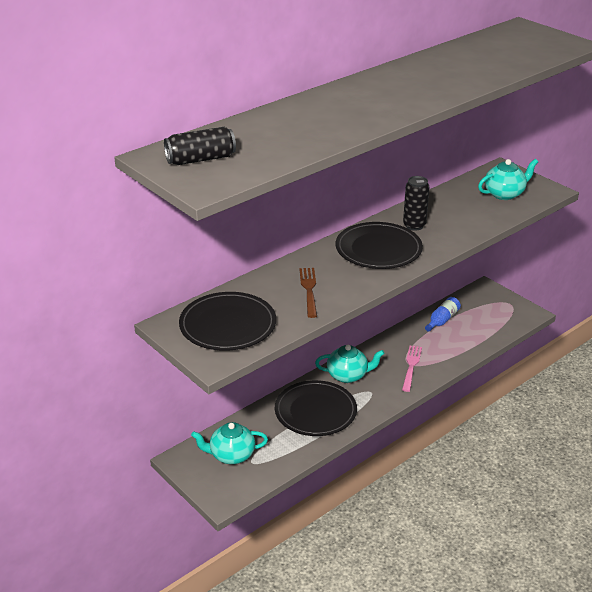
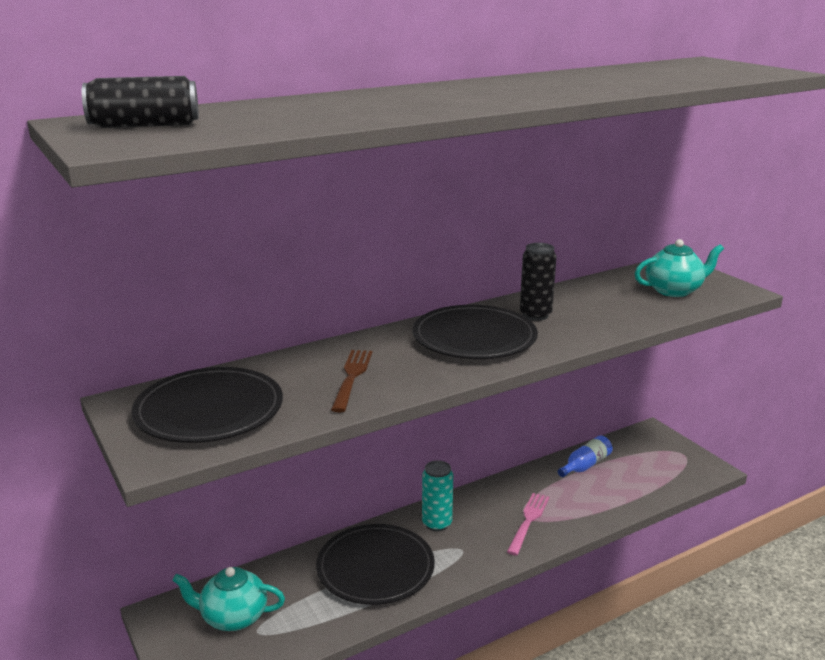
camera: 10 degrees right, 10 degrees down
(348, 375) = (437, 524): turquoise teapot -> turquoise can

